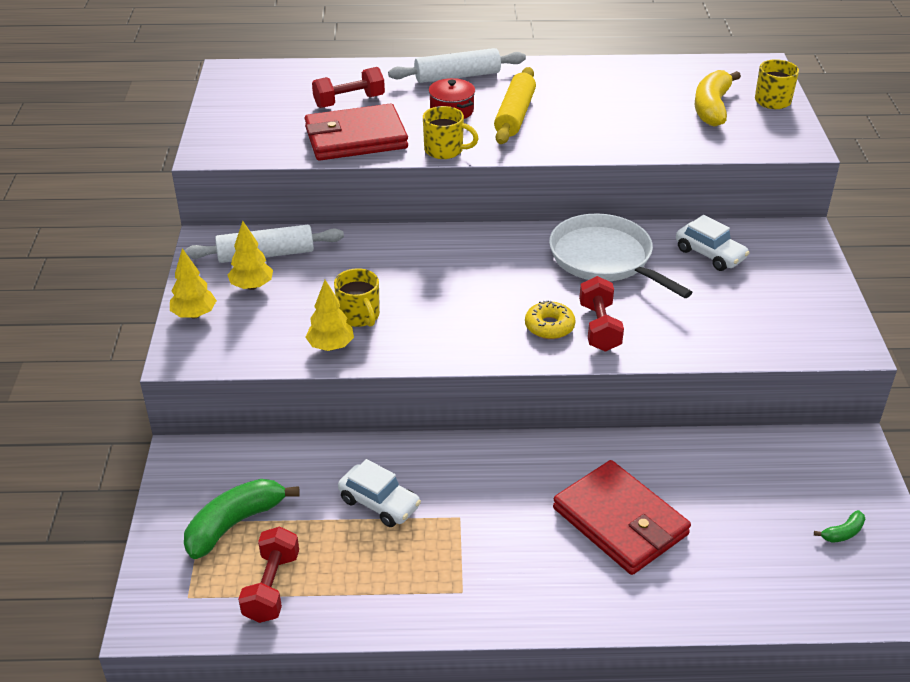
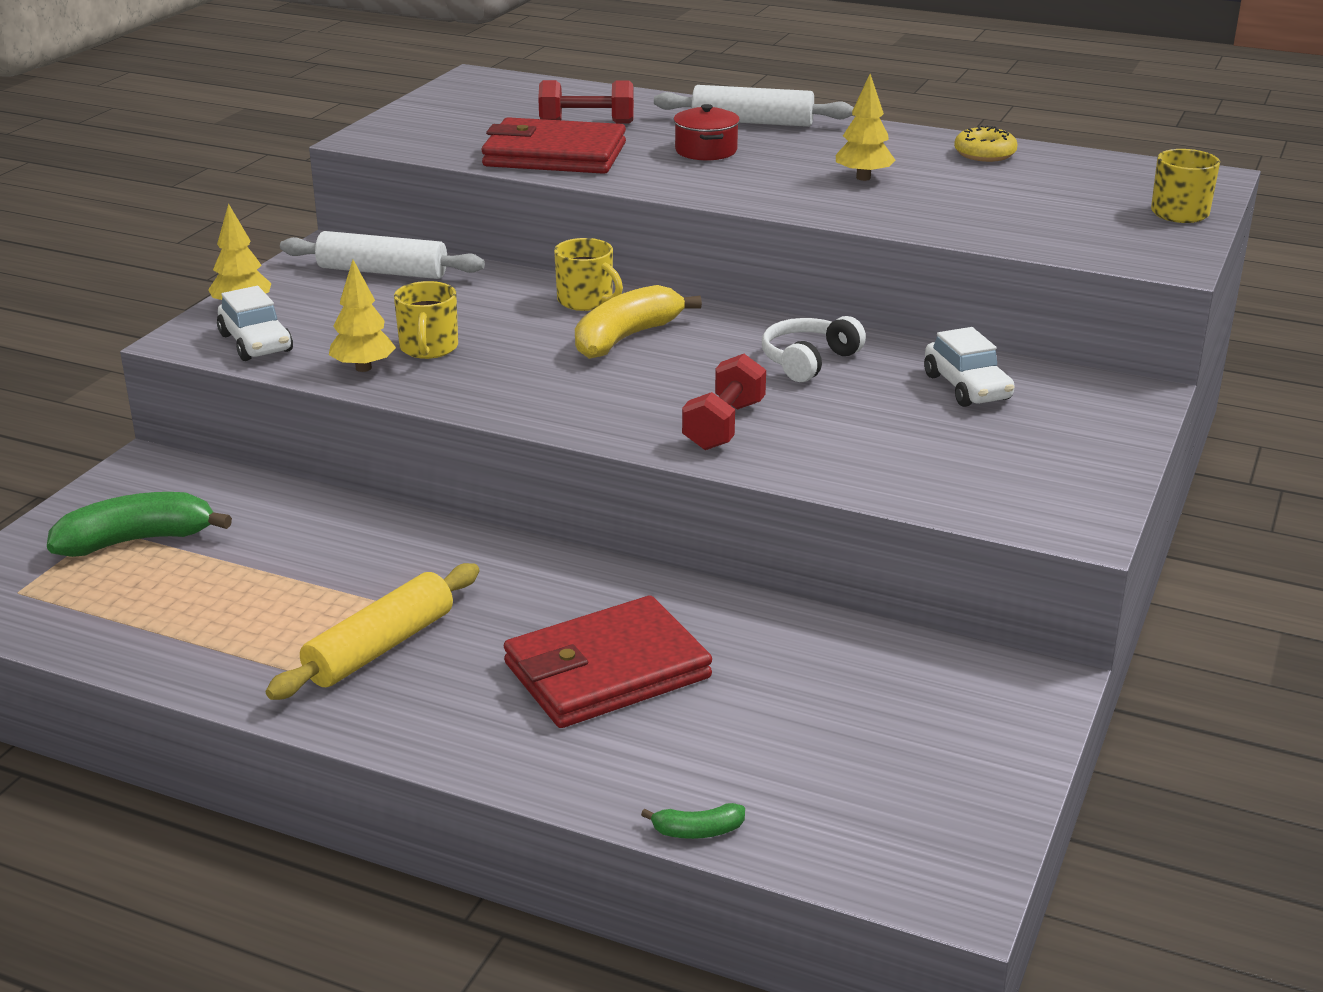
camera: 25 degrees right, 10 degrees down
(252, 286) = (334, 296): yellow tree -> yellow tree (863, 178)
(271, 587) = (115, 610): red dumbbell -> none
(379, 503) = (320, 567): white car -> white car (256, 343)
(445, 150) = (652, 183): yellow mug -> yellow mug (586, 301)
(515, 115) = (784, 168): yellow rolling pin -> yellow rolling pin (380, 647)
(549, 326) = (657, 410): yellow donut -> yellow donut (984, 154)
(604, 258) = (808, 361): white pan -> white headphones
(620, 521) = (607, 670): red wallet -> red wallet turned 75 degrees clockwise
(712, 107) = (1076, 205): yellow banana -> yellow banana (626, 338)
(842, 533) = (922, 776): green banana -> green banana (697, 831)

